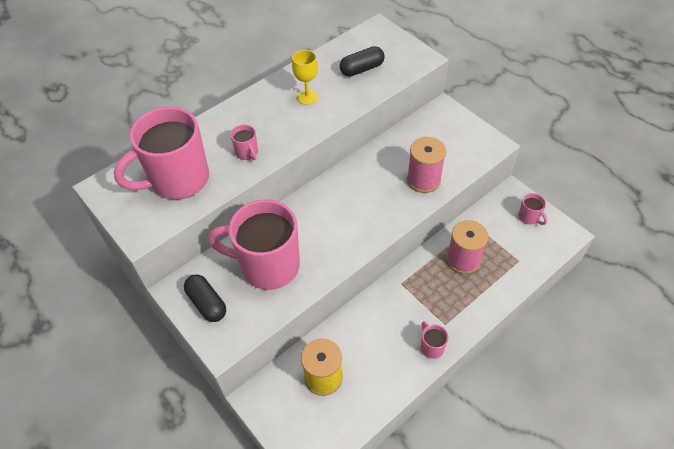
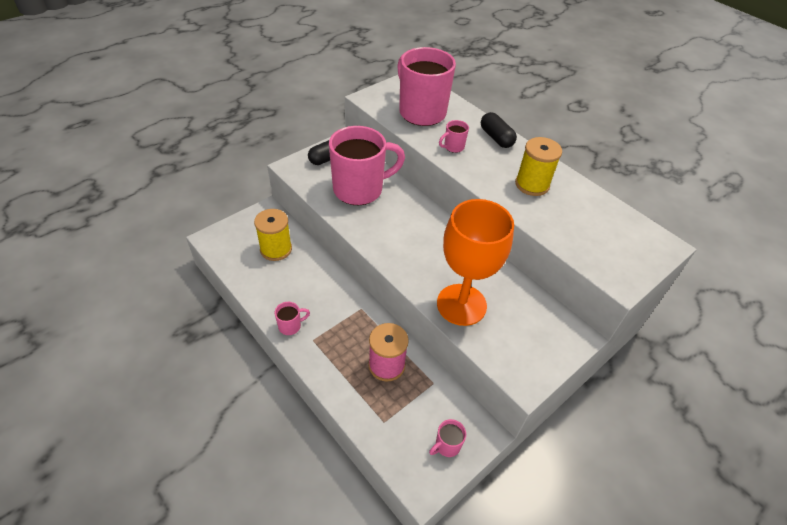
camera: 85 degrees right, 5 degrees down
(268, 266) = (360, 189): pink mug -> pink mug turned 60 degrees clockwise
(307, 97) = (532, 184): yellow goblet -> yellow spool
(362, 69) = (586, 227): black capsule -> black capsule (496, 138)
(423, 180) = (461, 304): pink spool -> orange goblet

